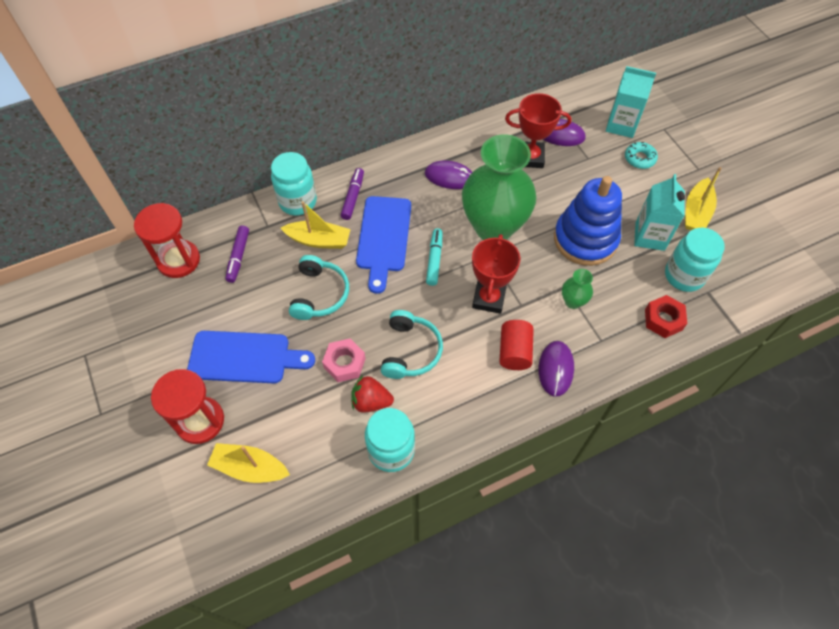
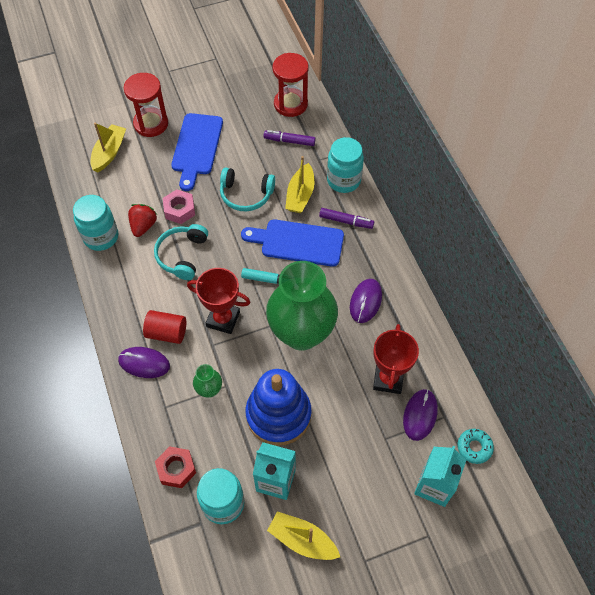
camera: 95 degrees right, 0 degrees up
(410, 351) = (182, 255): turquoise headphones -> turquoise headphones turned 90 degrees clockwise
(639, 158) = (382, 495): turquoise donut -> turquoise donut (474, 447)

